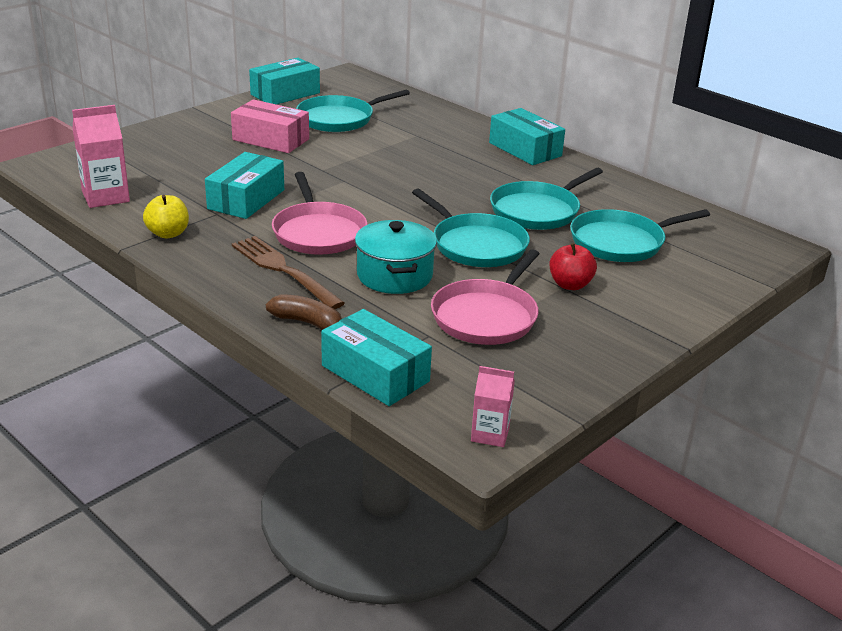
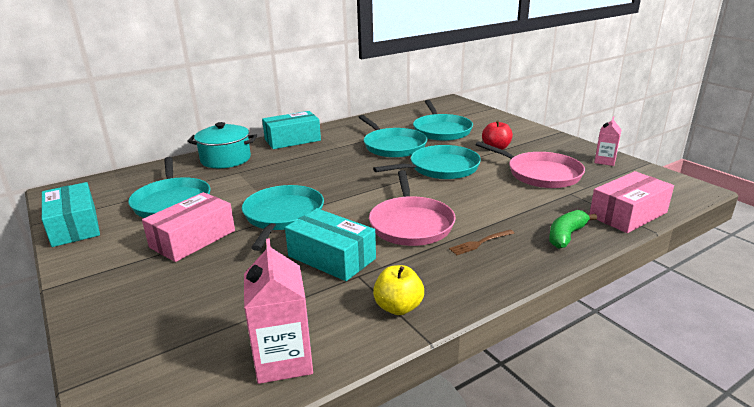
camera: 75 degrees left, 5 degrees down
(283, 270) = (480, 243): brown fork -> brown fork, size x0.51
(308, 323) = (566, 236): brown banana -> green banana
(318, 232) = (411, 224): pink pan -> pink pan turned 90 degrees clockwise
(321, 169) = (283, 216): none -> turquoise pan
(375, 373) = (628, 214): turquoise box -> pink box
(394, 275) = (487, 198): turquoise pot -> turquoise pot (226, 159)
(490, 434) = (678, 185): pink carton -> pink carton (605, 161)

